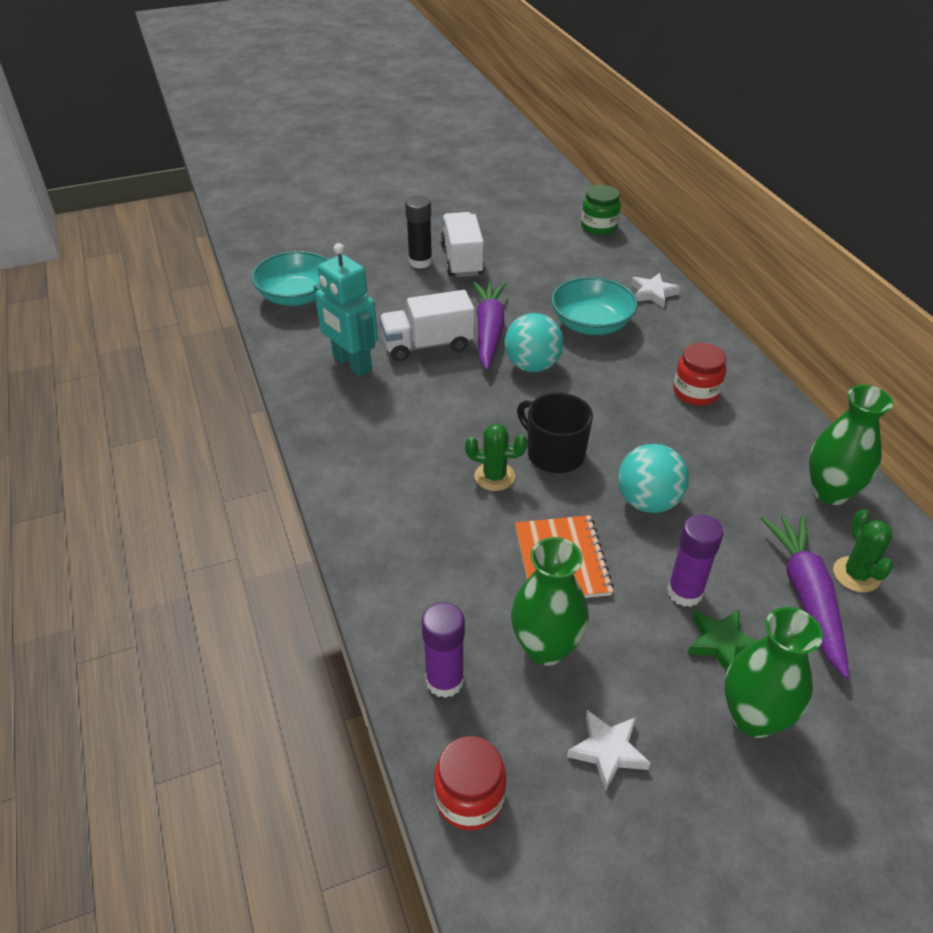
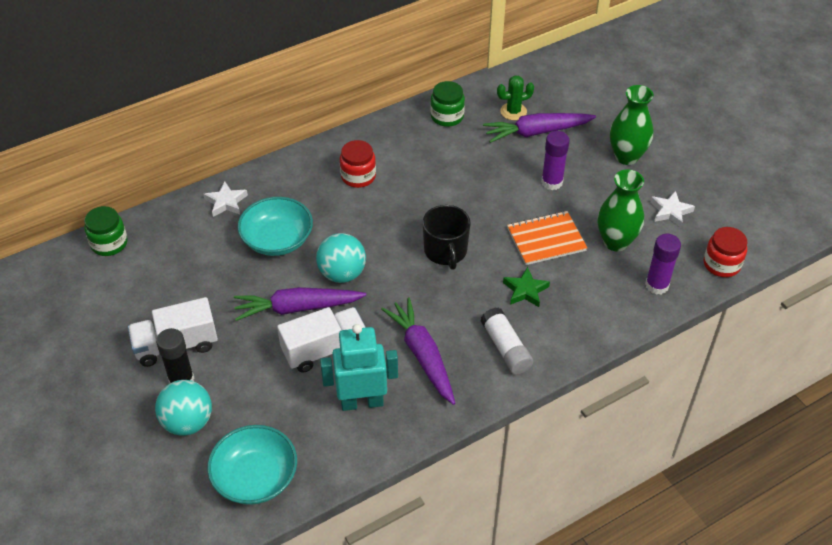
camera: 100 degrees left, 5 degrees up
(351, 364) = (362, 402): turquoise robot -> turquoise robot turned 135 degrees counterclockwise
(382, 484) = (505, 348): none -> white glue stick
(396, 413) = (422, 355): none -> purple carrot
(427, 345) = (324, 349): white truck -> white truck turned 90 degrees counterclockwise
(494, 476) = (479, 282): green cactus -> none
(554, 453) = (445, 251): black mug -> black mug turned 45 degrees counterclockwise
(648, 501) = (480, 200): turquoise ball -> turquoise ball (188, 422)
(721, 643) = (583, 167): green star -> green star (525, 290)
(830, 492) = (447, 116): green vase -> green jar

